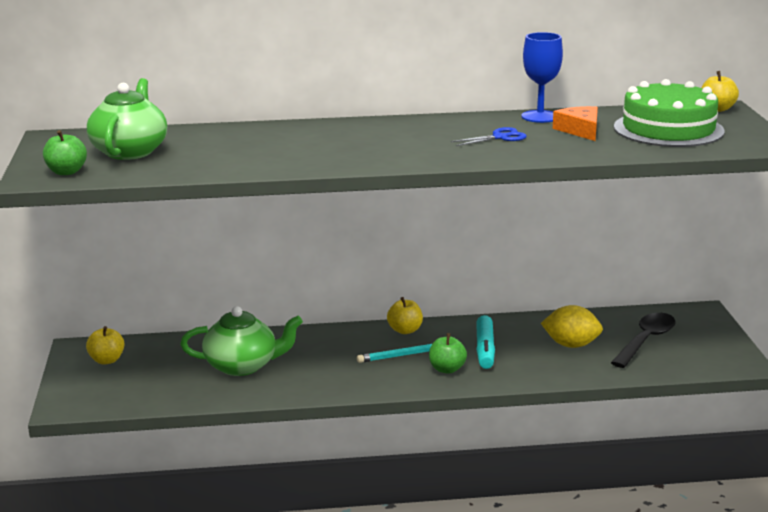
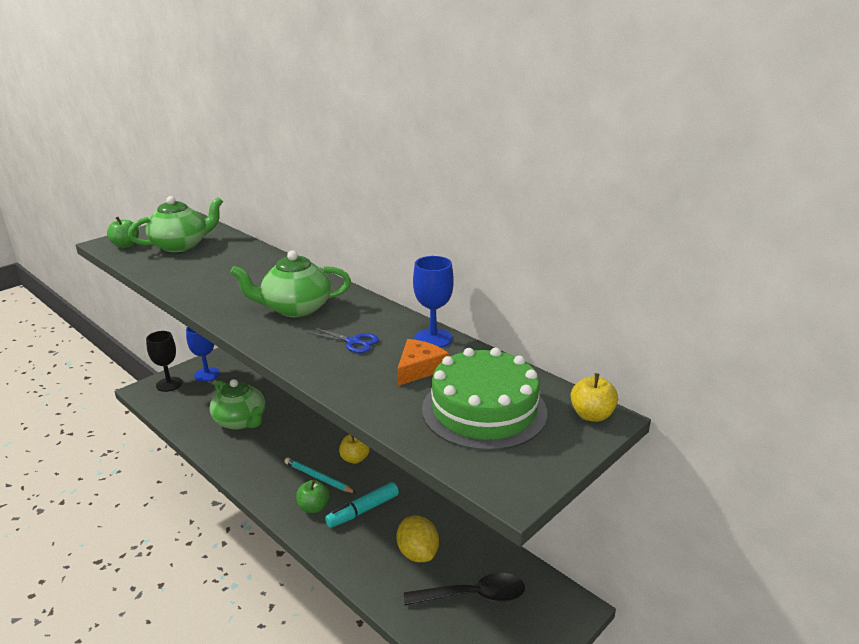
camera: 50 degrees right, 5 degrees up
(84, 387) = (169, 384): none -> black goblet
(107, 360) = (207, 374): yellow apple -> blue goblet
(396, 141) = (295, 308): none -> green teapot

